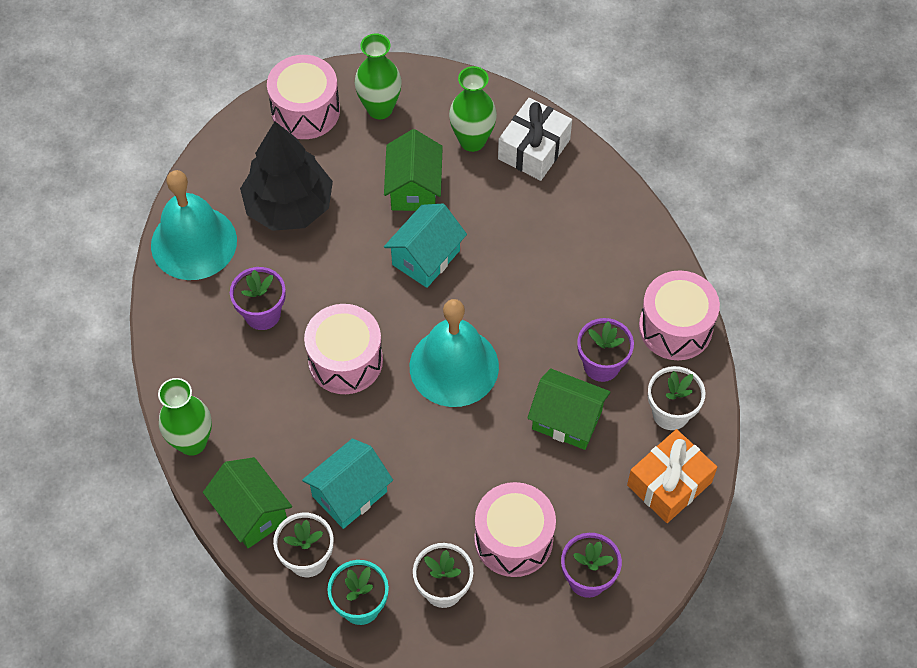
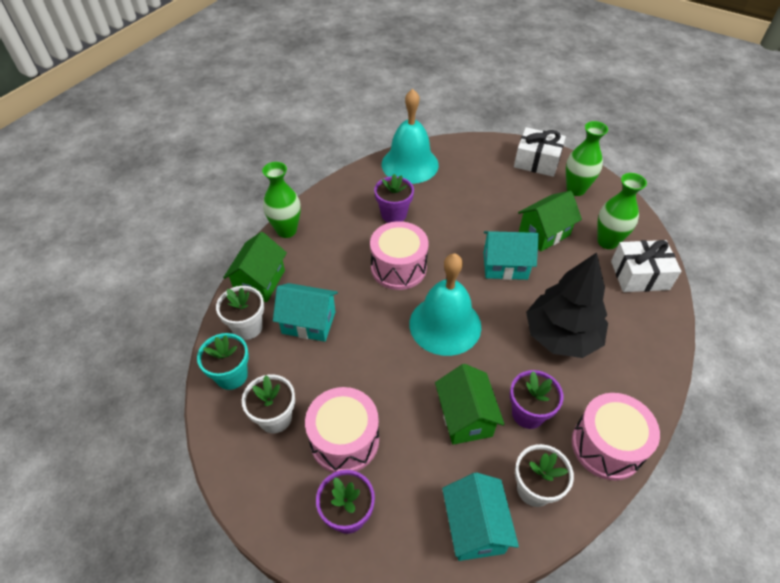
camera: 55 degrees right, 10 degrees down
(289, 206) = (472, 187): black tree -> black tree (561, 336)
(305, 110) = (537, 161): pink drum -> white gift
(669, 483) = (475, 527): orange gift -> turquoise house

